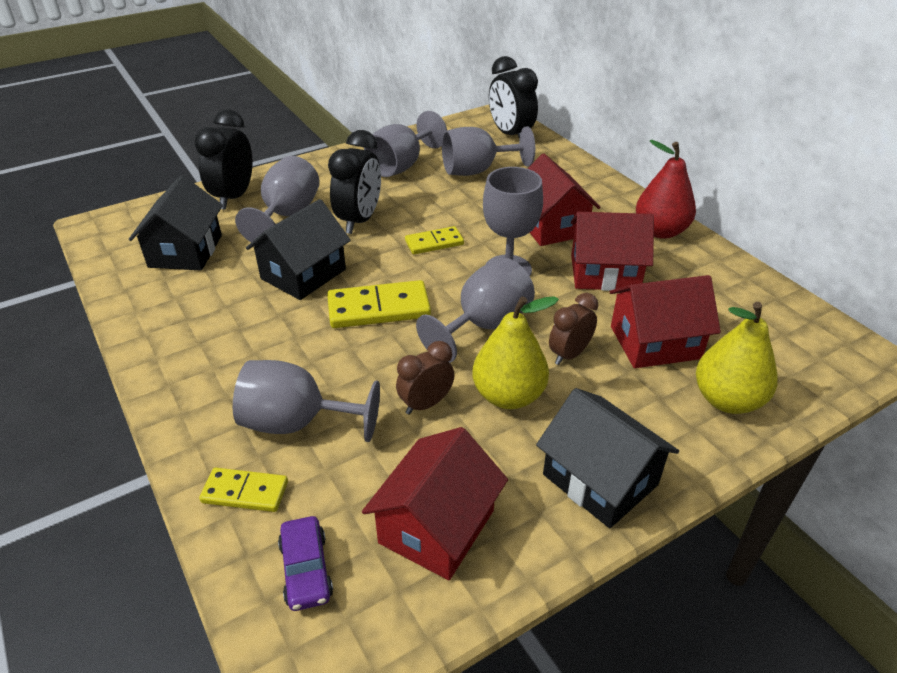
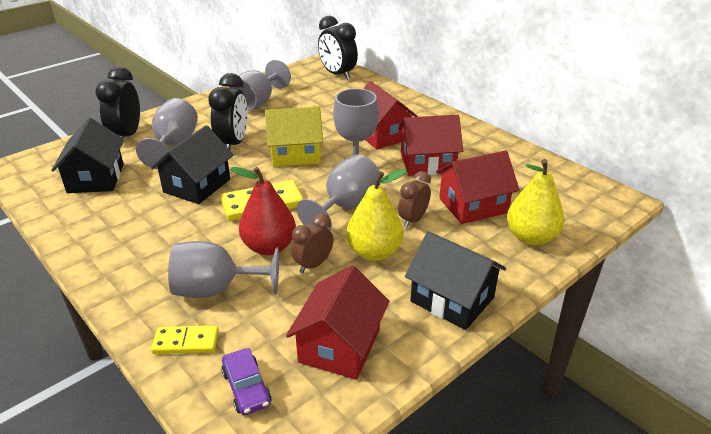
camera: 10 degrees left, 5 degrees down
(434, 243) = (295, 154): yellow domino -> yellow house
(477, 170) = (317, 101): grey goblet -> none
(660, 231) = (462, 131): red pear -> red pear (269, 247)

